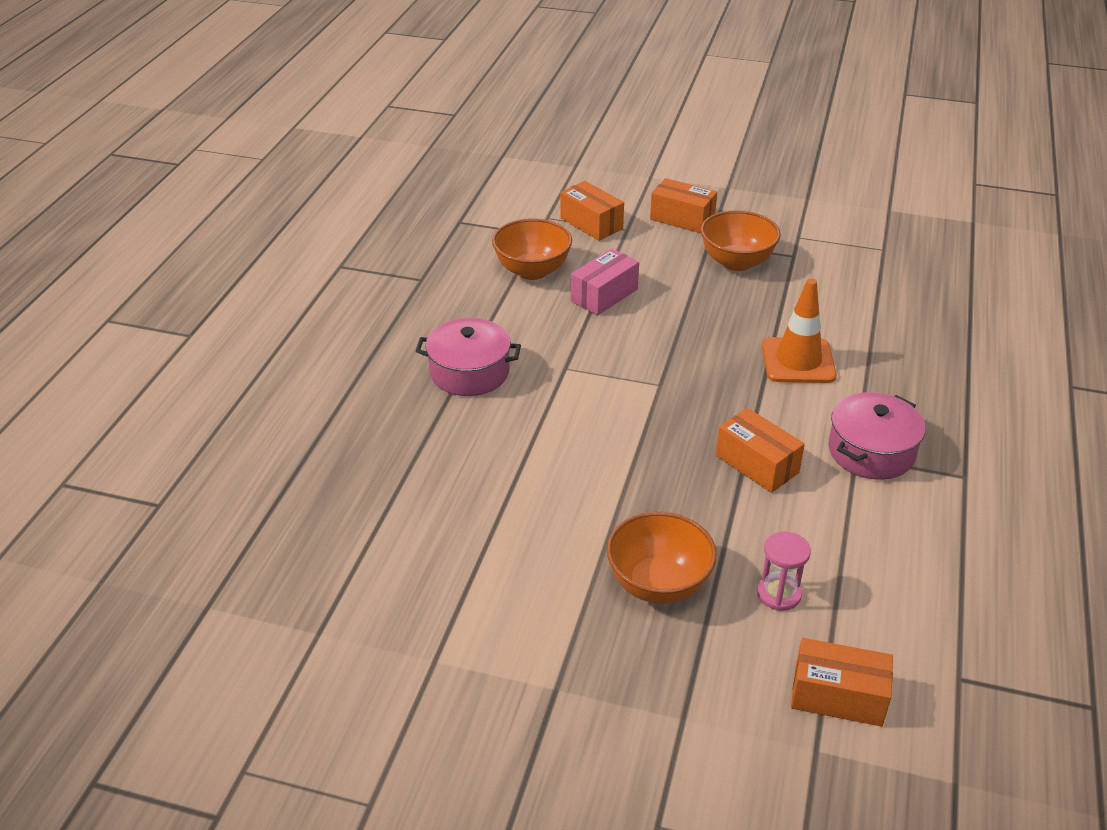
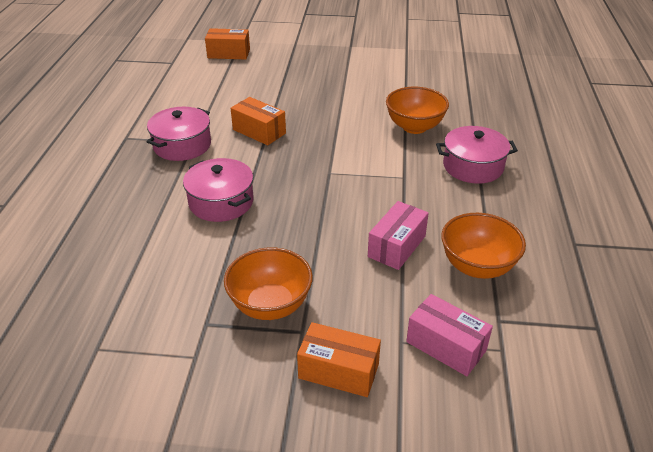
camera: 170 degrees right, 0 degrees up
(591, 223) = (446, 346): orange box -> pink box
(658, 584) = (312, 78): orange bowl -> orange bowl (414, 127)
(779, 594) = (251, 80): pink hourglass -> none
(798, 361) = (221, 202): orange traffic cone -> pink pot

